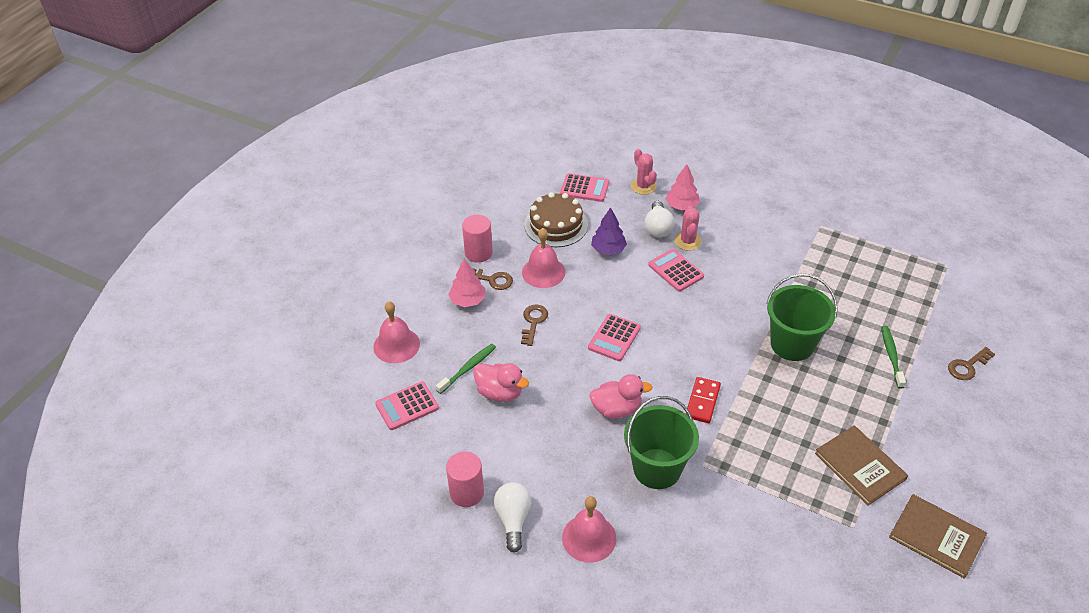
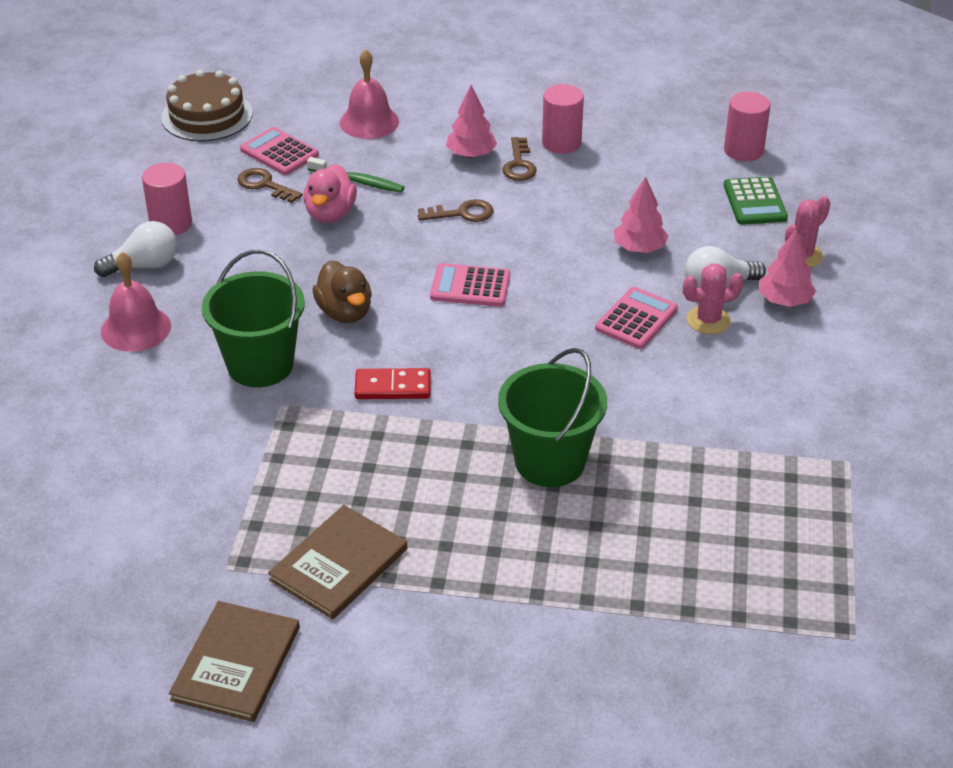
camera: 70 degrees right, 5 degrees down
(530, 176) = (743, 150): none -> pink cylinder
(543, 272) = (559, 202): pink bell -> none
(556, 225) = (659, 193): brown cake -> brown cake (207, 115)
(584, 188) = (755, 202): pink calculator -> green calculator
(608, 250) = (639, 248): purple tree -> pink tree
(616, 409) = (345, 312): pink duck -> brown duck
(891, 356) = (584, 580): green toothbrush -> none
(967, 366) = (610, 682): brown key -> brown key (264, 185)

